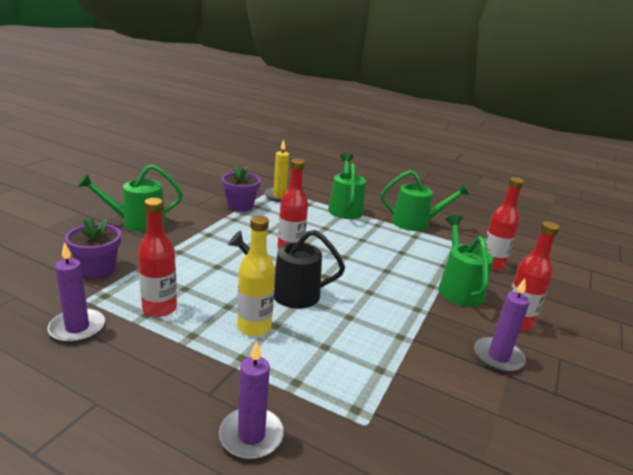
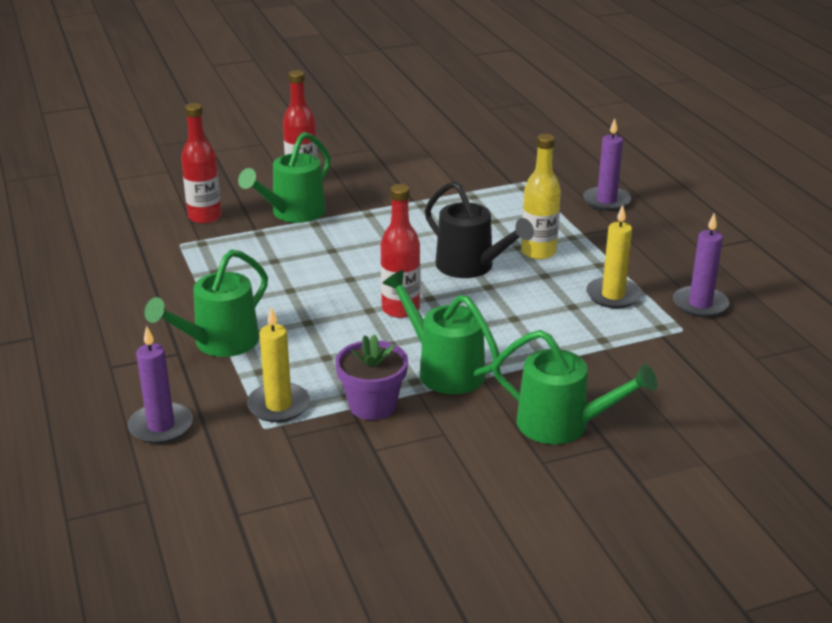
camera: 135 degrees left, 5 degrees up
(97, 269) = (656, 362): purple flower pot -> none
(159, 308) = (613, 295): red bottle -> yellow candle
(416, 223) = (170, 286): green watering can -> green watering can (444, 369)
(498, 357) = (369, 172): purple candle -> purple candle (161, 426)

